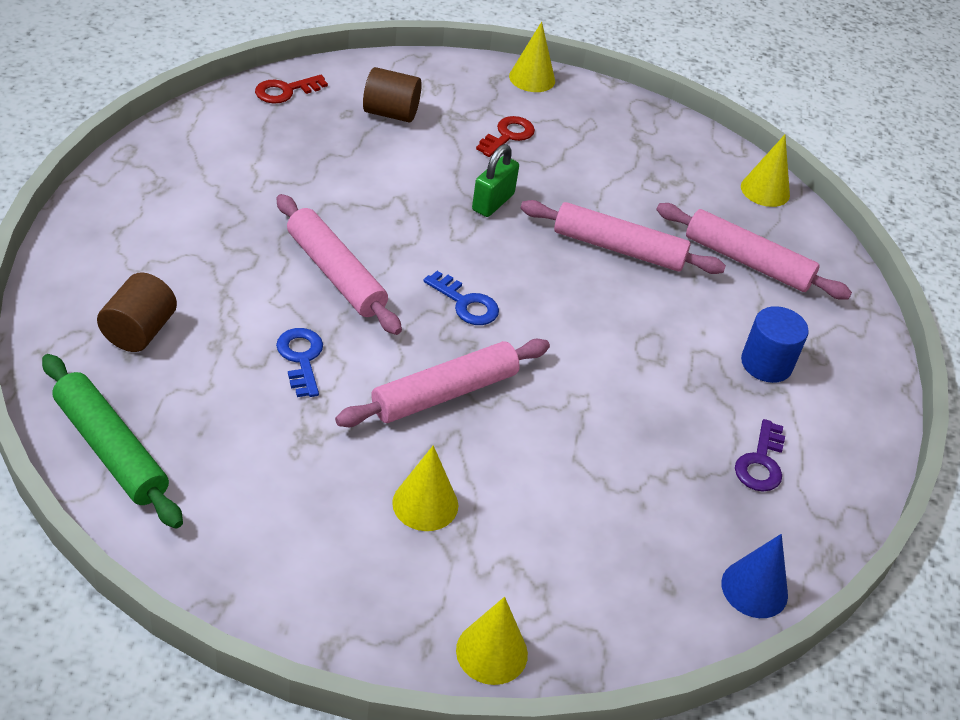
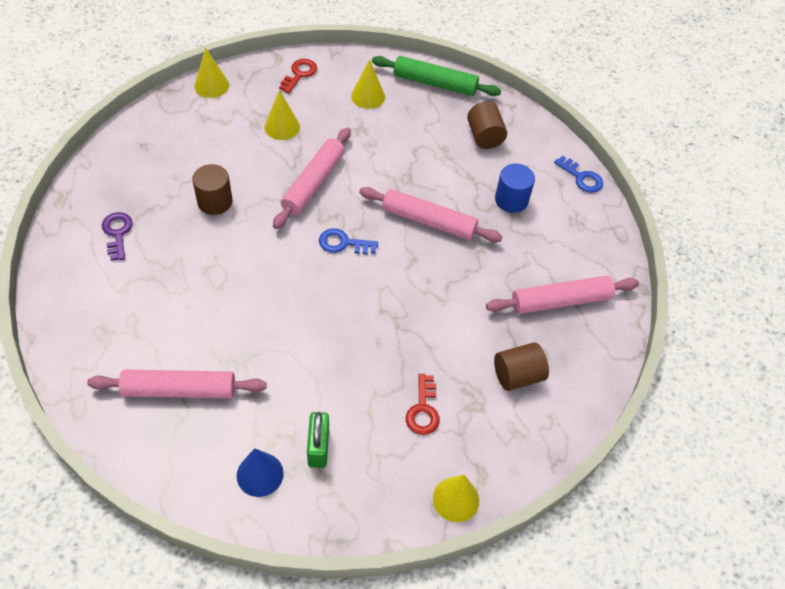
camera: 150 degrees right, 10 degrees up
(285, 91) = (600, 348): red key -> red key (299, 74)
(301, 358) = (399, 163): blue key -> blue key (581, 177)
(493, 202) = (385, 333): green padlock -> green padlock (318, 447)
(602, 438) = (215, 202): none -> brown cylinder
(619, 248) = (277, 345): pink rolling pin -> pink rolling pin (560, 301)
(754, 589) = (99, 164): blue cone -> blue cone (260, 474)
(765, 190) = (193, 485): yellow cone -> yellow cone (368, 96)
(766, 364) = (135, 304): blue cylinder -> blue cylinder (511, 200)

